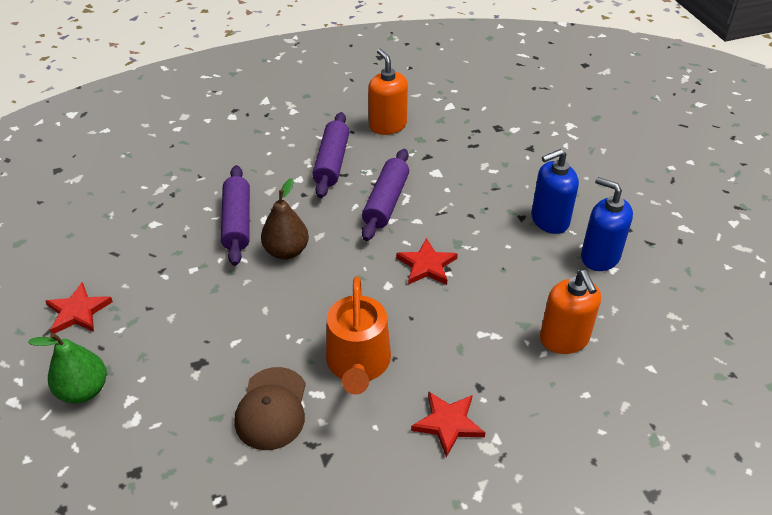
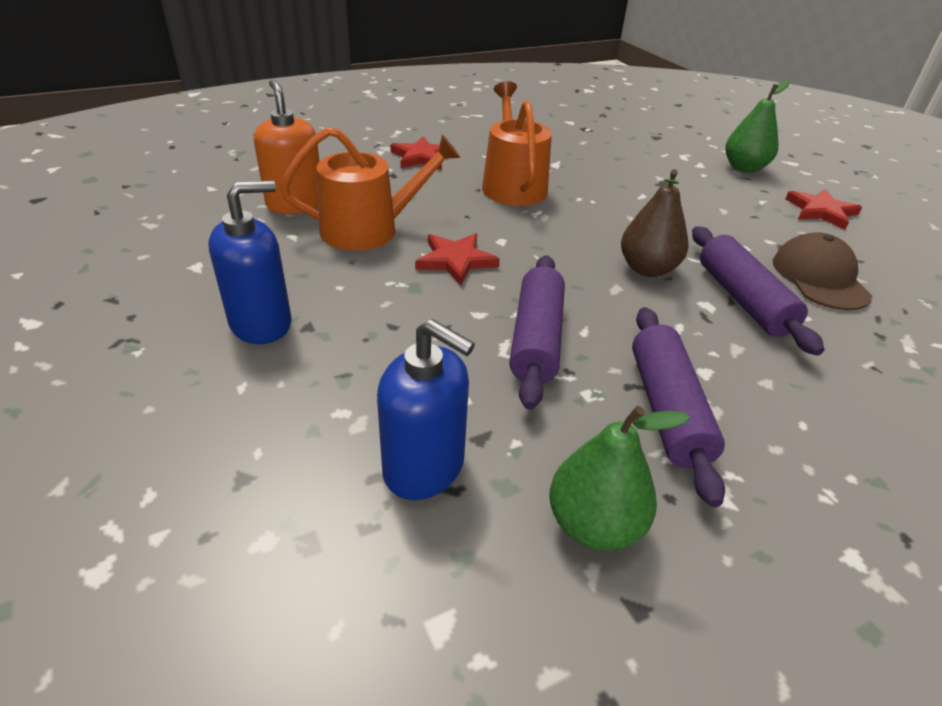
camera: 170 degrees right, 5 degrees down
(271, 408) = (577, 162): brown cap -> brown cap (819, 278)
(387, 125) = (594, 524): orange soap dispenser -> green pear
(494, 302) = (369, 229): none -> orange watering can
(599, 257) = (206, 278): blue soap dispenser -> blue soap dispenser (424, 467)

